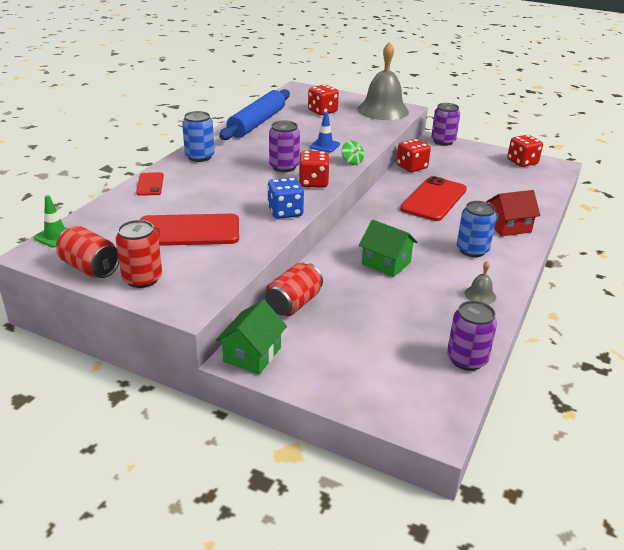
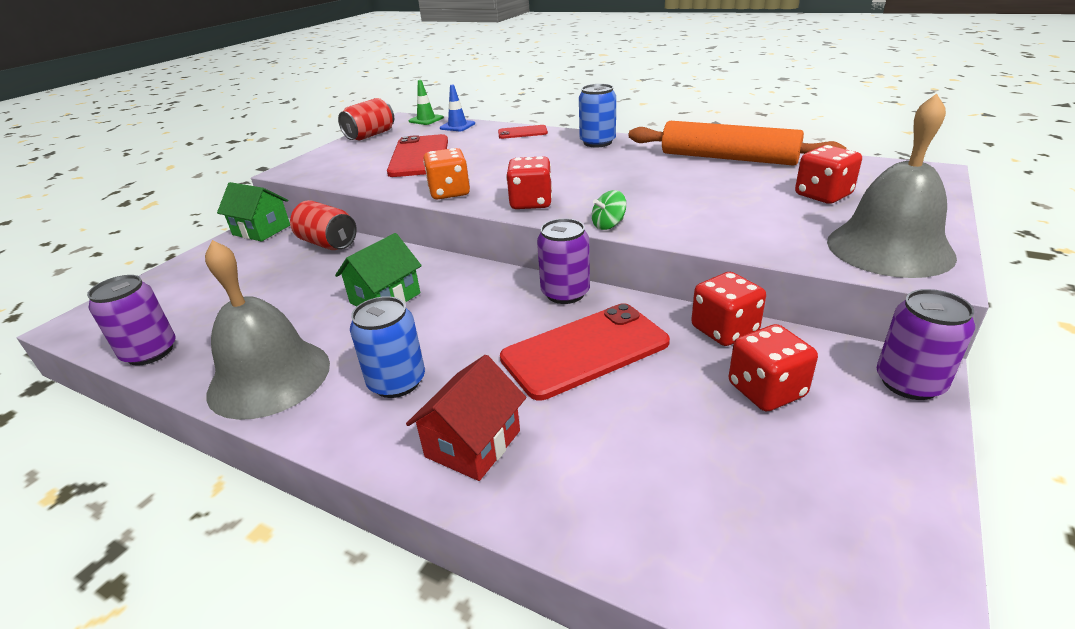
camera: 95 degrees right, 0 degrees up
(142, 279) = (343, 151): red can -> none
(257, 123) = (728, 158): blue rolling pin -> orange rolling pin
(284, 167) = (578, 183): purple can -> purple can (565, 293)
(285, 212) = (449, 192): blue dice -> orange dice
(324, 146) = (664, 203): blue traffic cone -> blue traffic cone (457, 126)
(434, 199) = (585, 350): red phone -> red phone turned 60 degrees counterclockwise
(480, 295) = (269, 377): grey bell -> grey bell, size x2.40
(508, 227) = (473, 443): red house -> red house turned 45 degrees clockwise
(522, 162) = (868, 539): red dice -> red dice (766, 390)

